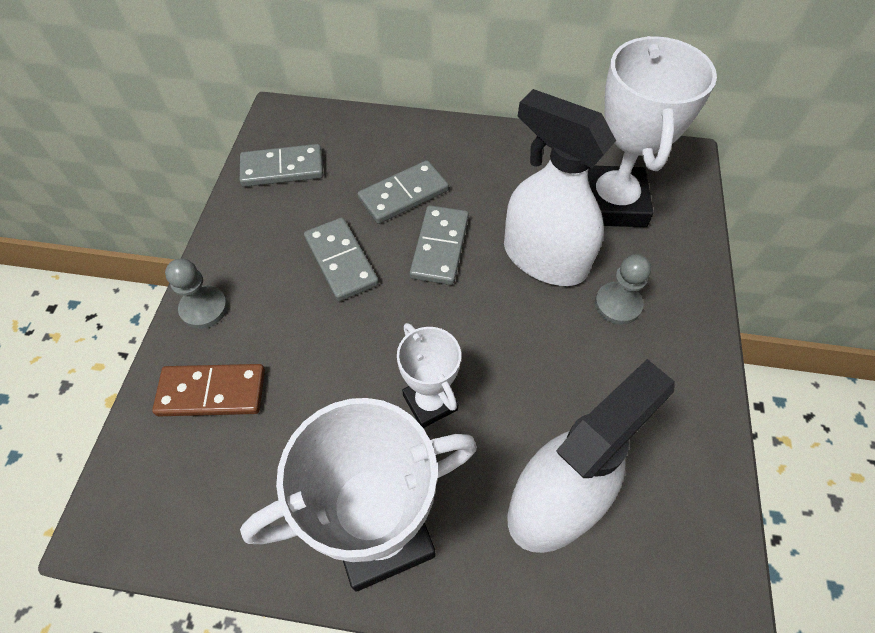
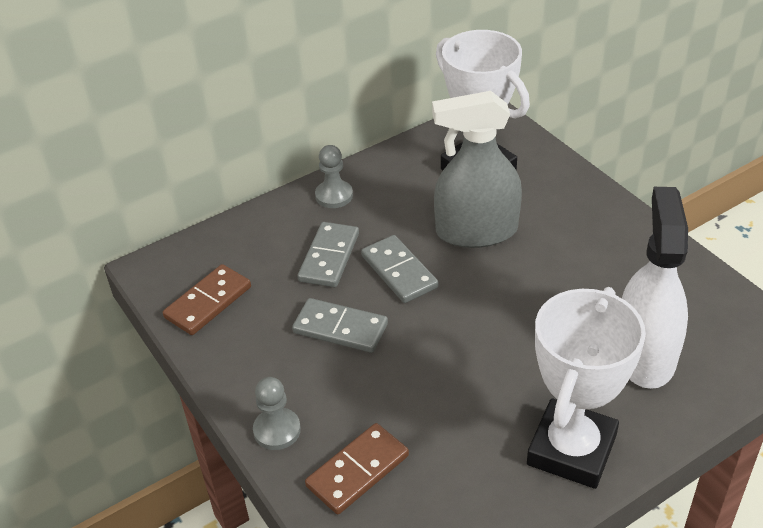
camera: 40 degrees left, 15 degrees down
(282, 169) = (208, 302): grey domino -> brown domino
(430, 402) = (510, 362): white trophy -> none
(544, 258) = (476, 231): white spray bottle -> grey spray bottle
(617, 304) = (552, 226): grey pawn -> grey pawn (334, 195)

